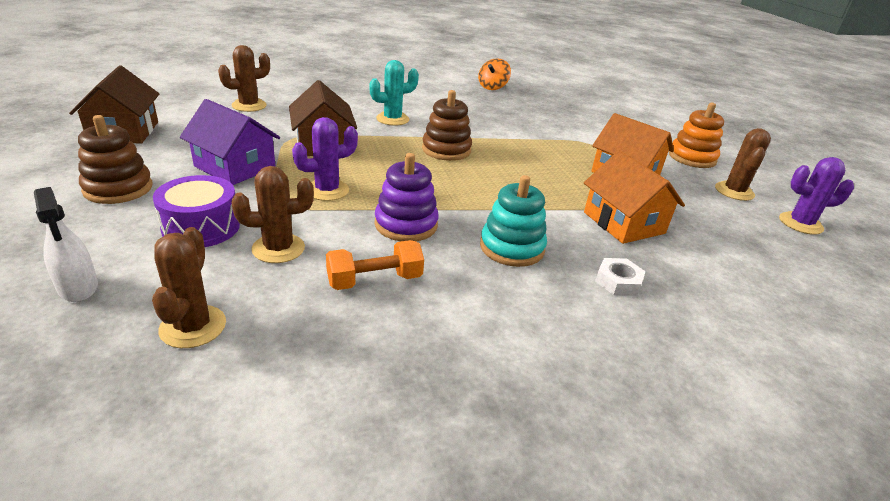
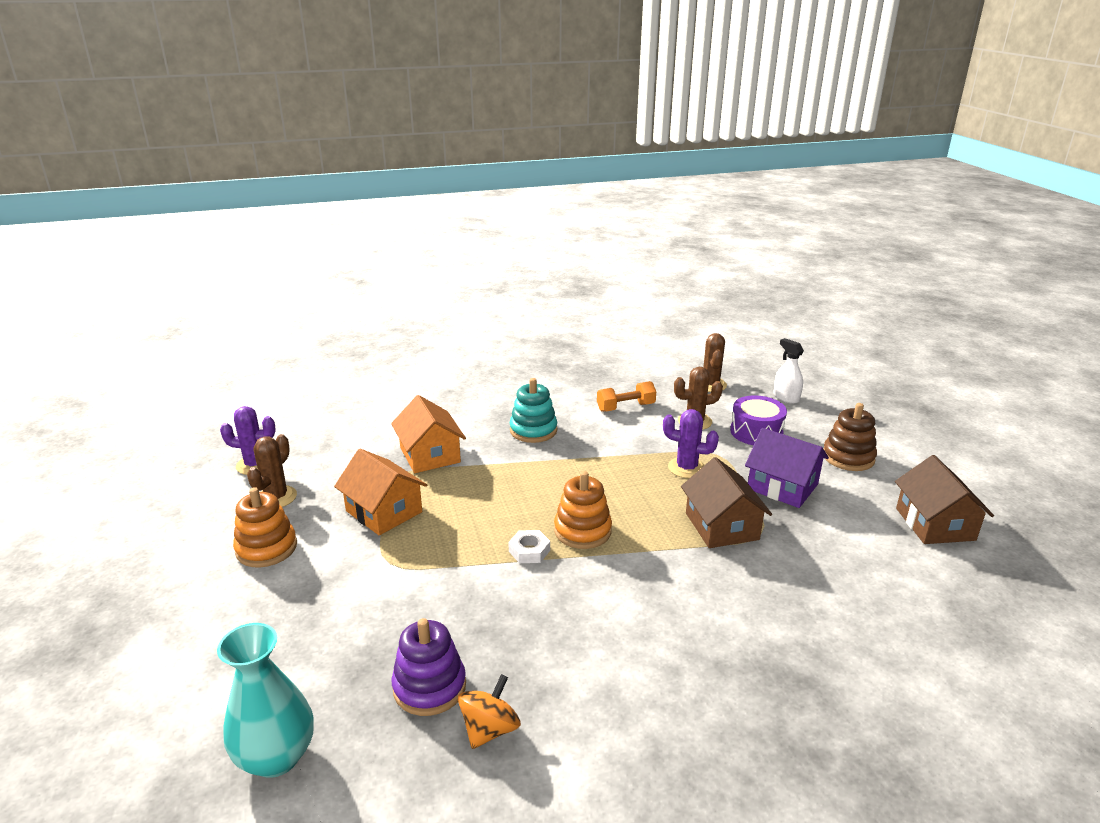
camera: 175 degrees left, 5 degrees down
(249, 105) = (861, 594): brown cactus -> none
(327, 190) = (686, 468): purple cactus -> purple cactus turned 45 degrees clockwise
(392, 119) = (658, 586): turquoise cactus -> none
(406, 224) = (613, 442): purple stacking toy -> purple stacking toy (429, 687)
(446, 150) = (582, 531): brown stacking toy -> orange stacking toy
(586, 90) = (276, 757): none -> turquoise vase
(618, 281) = (466, 413): white nut -> white nut (529, 551)

